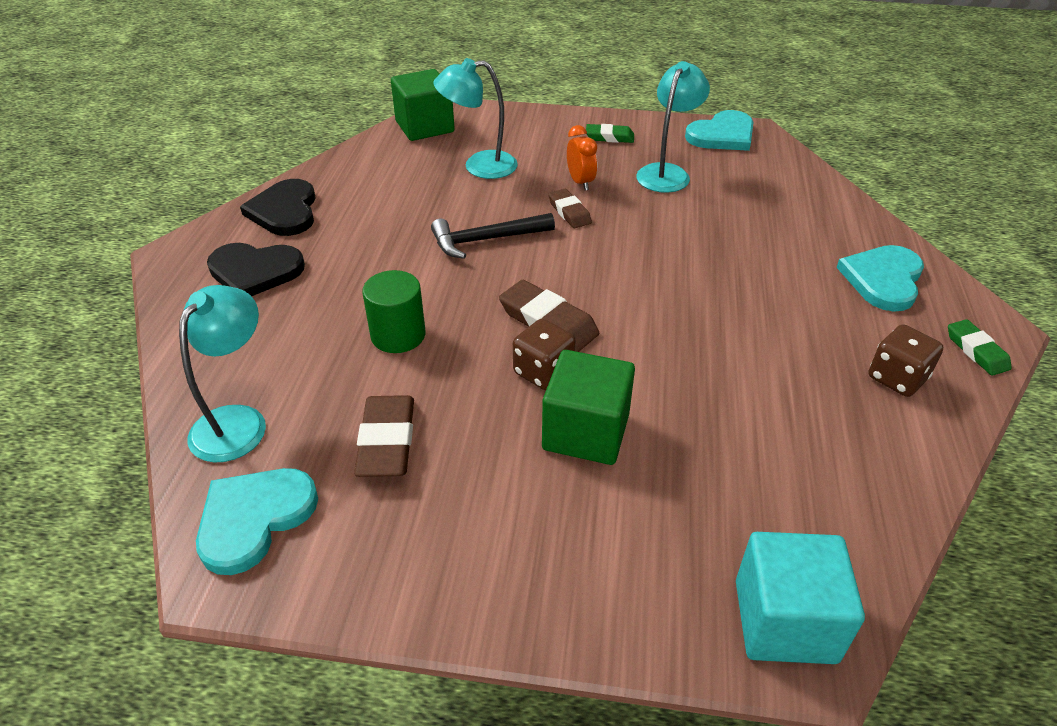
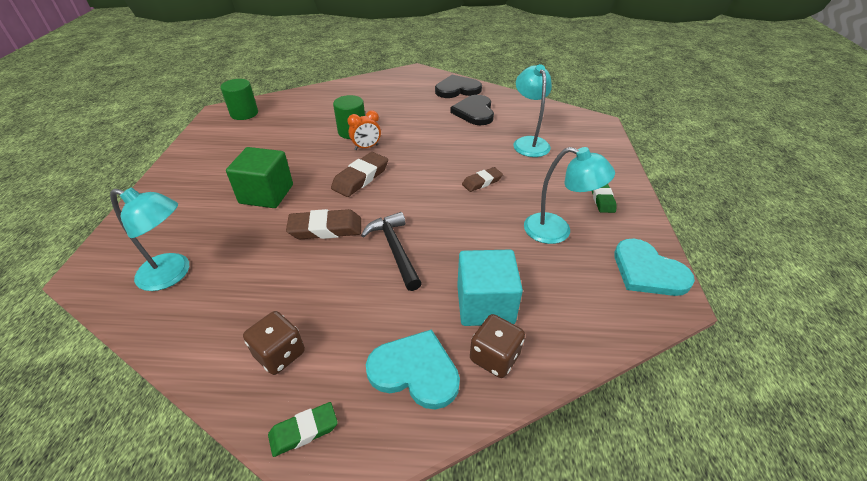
camera: 85 degrees right, 0 degrees up
(237, 421) = (299, 102): turquoise lamp -> turquoise lamp (173, 274)
(254, 518) = (244, 113): turquoise heart -> green cylinder
(255, 271) = (403, 90): black heart -> black heart (474, 112)
(387, 441) = (277, 137): brown eraser -> brown eraser (325, 229)
(425, 127) = (570, 119): green cube -> none
(486, 240) = (441, 151): black hammer -> black hammer (395, 250)
(543, 372) = (317, 178): brown dice -> brown dice (494, 357)
(580, 182) = (524, 186): orange clock -> orange clock (366, 147)
(785, 621) = (111, 263): turquoise cube -> turquoise cube (485, 304)

